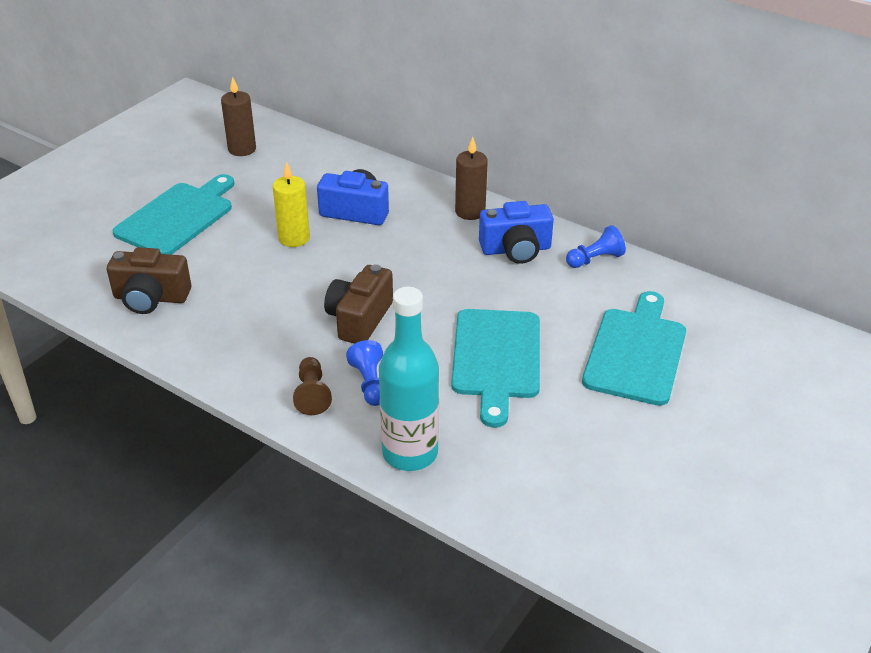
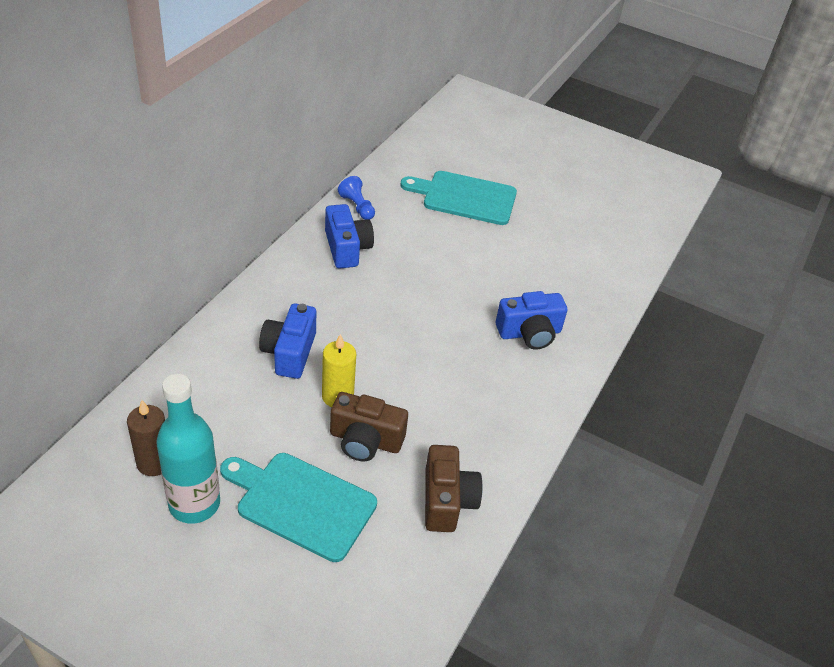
camera: 100 degrees left, 5 degrees up
(312, 394) = (550, 366): brown pawn -> none
(359, 319) = (453, 342): brown camera -> brown camera (365, 440)
(369, 383) = (529, 333): blue pawn -> blue camera
(410, 453) = (594, 309): turquoise bottle -> turquoise bottle (194, 504)
(470, 212) = (290, 274): brown candle -> none
(496, 358) = (486, 264): turquoise cutting board -> none

